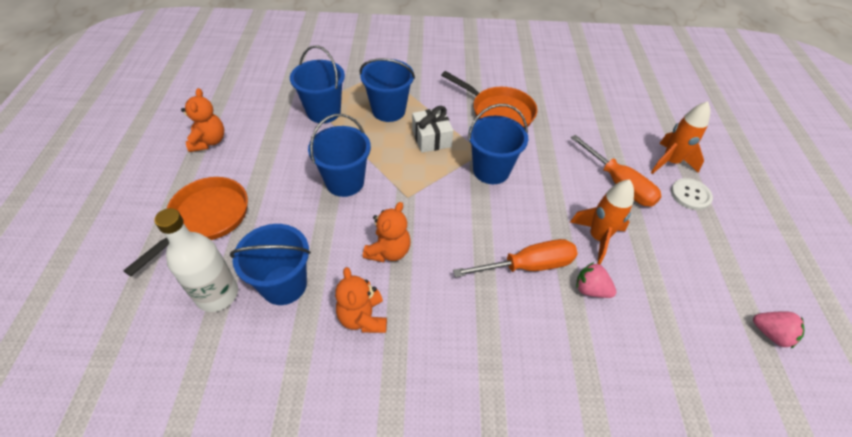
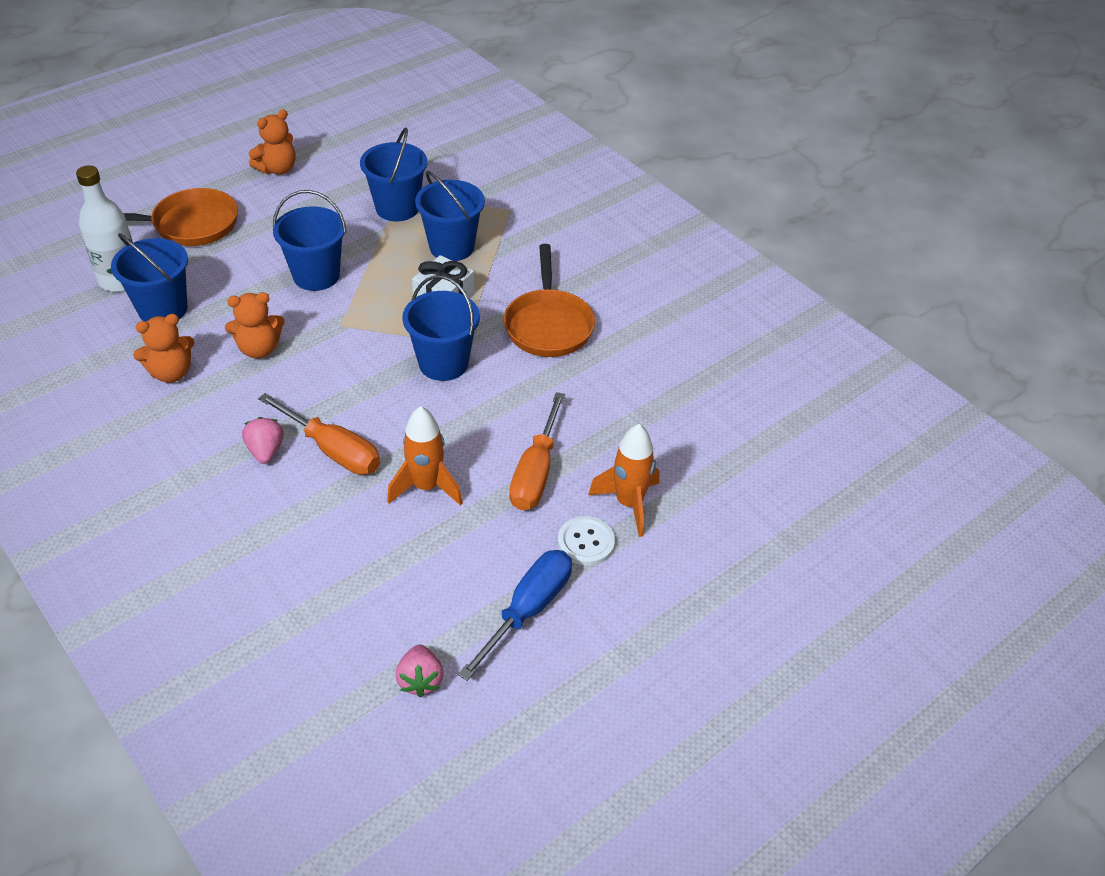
camera: 50 degrees right, 5 degrees down
(363, 317) = (171, 373): orange teddy bear -> orange teddy bear turned 150 degrees counterclockwise
(590, 289) = (346, 509): pink strawberry -> pink strawberry (265, 451)
(733, 249) = (527, 610): none -> blue screwdriver

